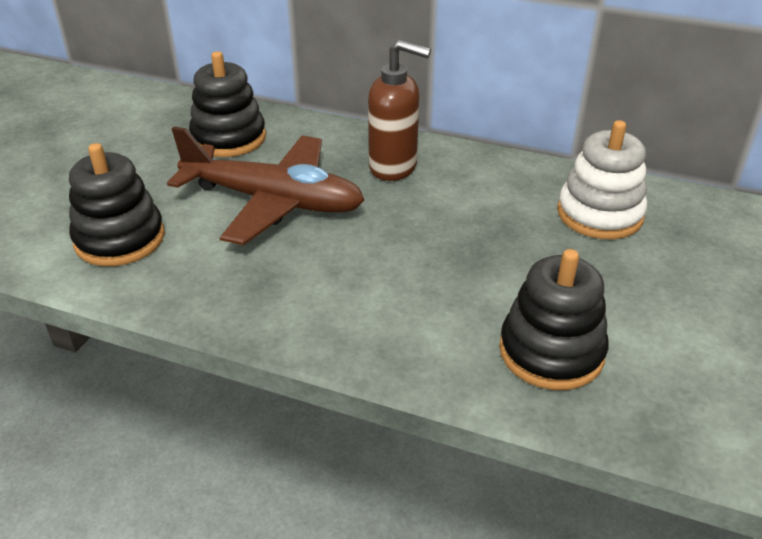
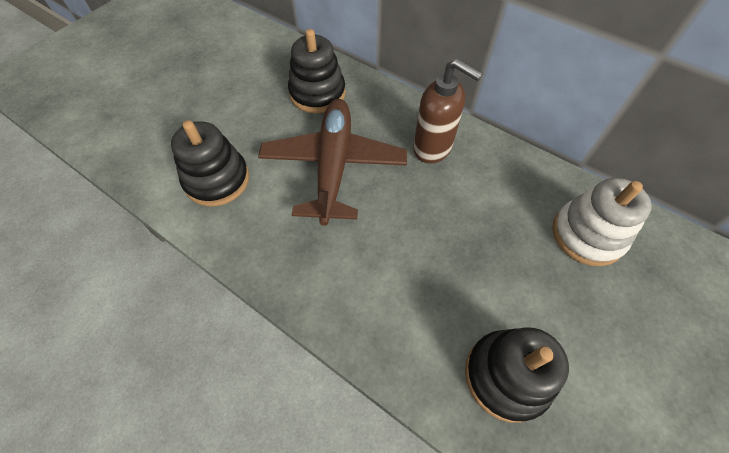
camera: 15 degrees right, 20 degrees up
(273, 201) = (333, 166): brown plane -> brown plane turned 120 degrees counterclockwise

